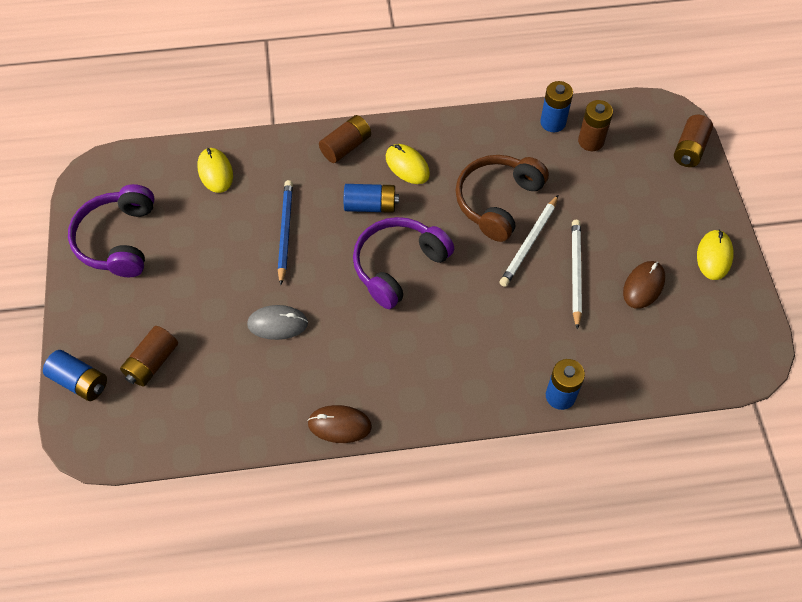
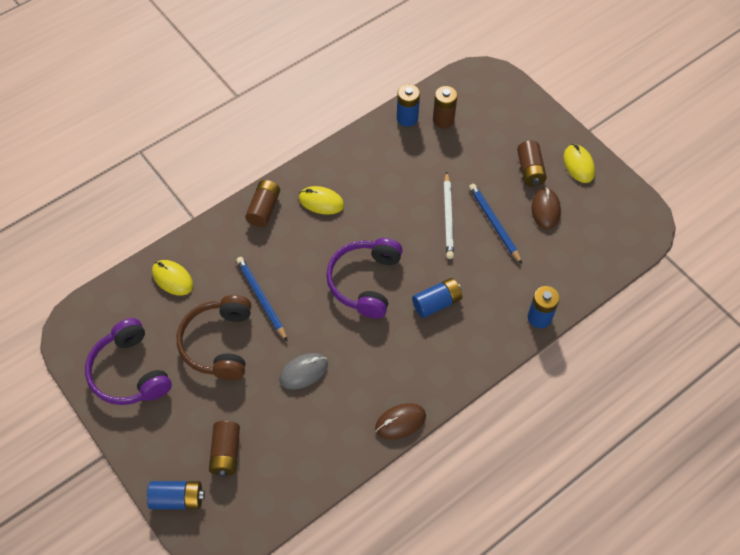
camera: 30 degrees left, 0 degrees up
(370, 205) = (313, 246): blue battery -> blue battery (437, 303)
(498, 202) = (406, 197): brown headphones -> brown headphones (219, 343)
(575, 273) = (494, 223): white pencil -> blue pencil
(689, 149) = (515, 94): brown battery -> brown battery (530, 170)

